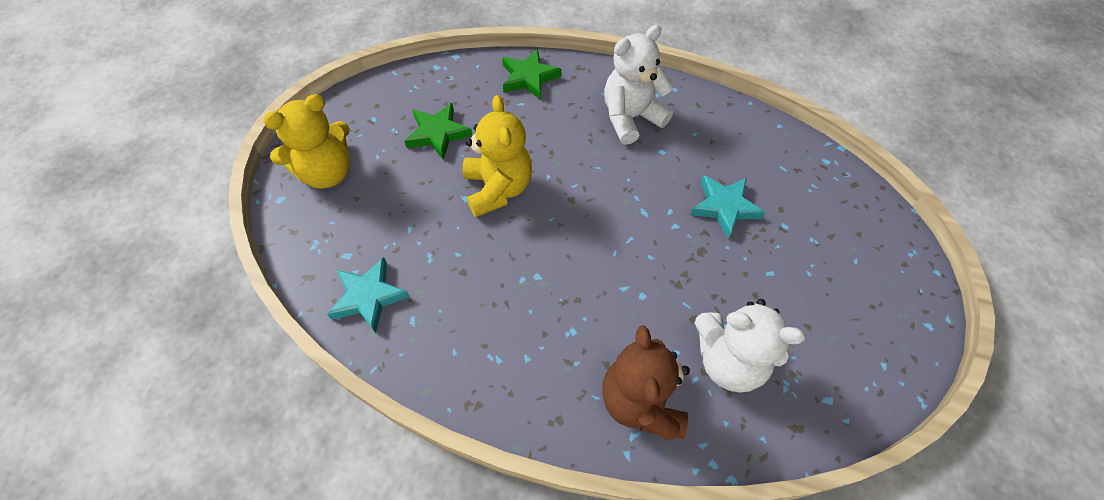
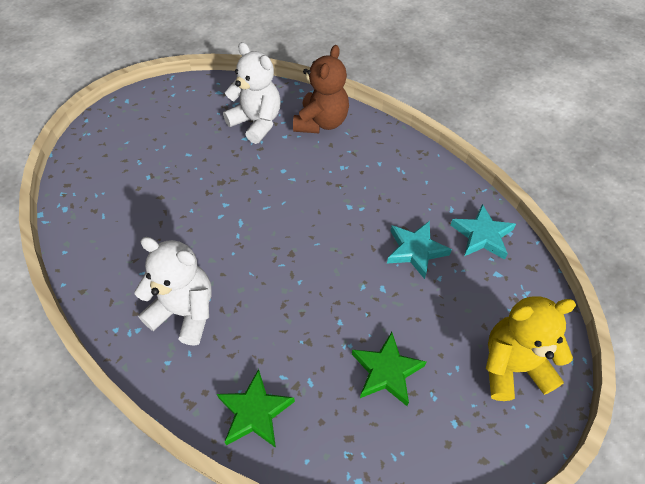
camera: 155 degrees left, 5 degrees down
(498, 189) = (349, 286): yellow teddy bear -> none
(631, 118) = (185, 312): white teddy bear -> white teddy bear turned 150 degrees counterclockwise
(724, 207) = (177, 203): turquoise star -> turquoise star (415, 250)

